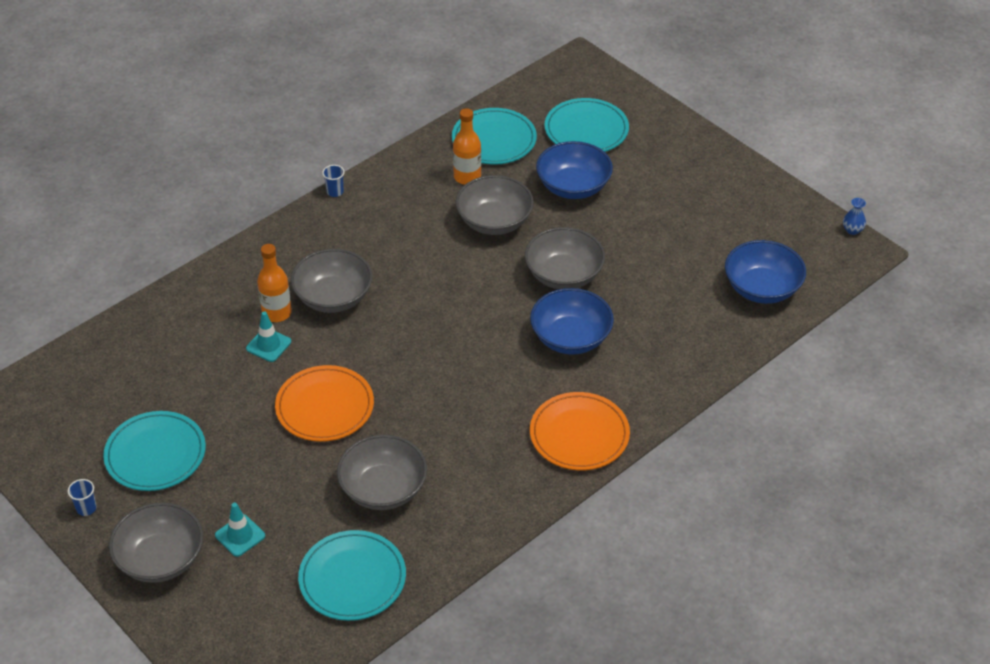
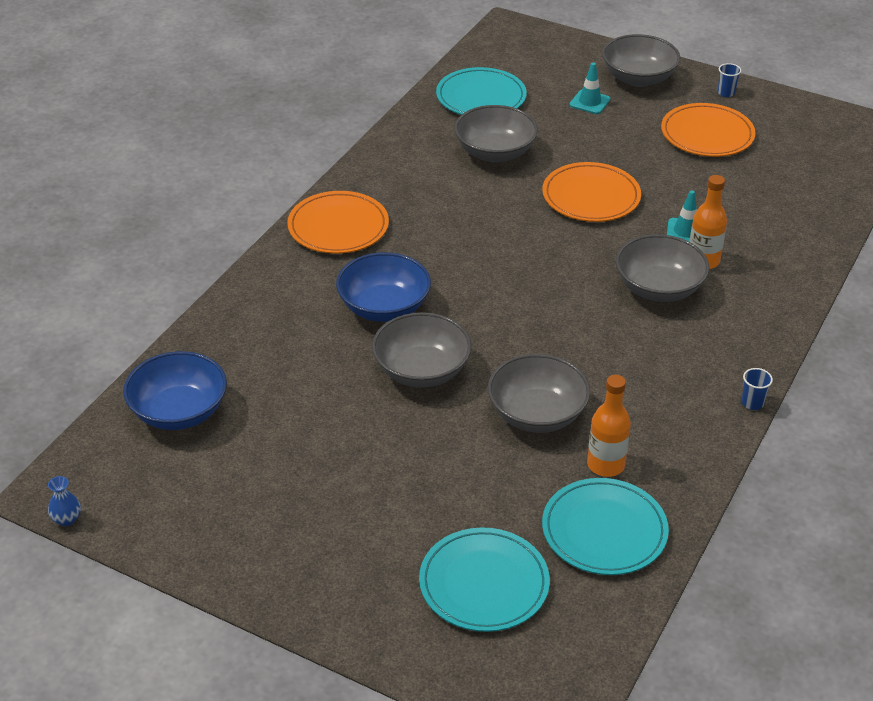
camera: 160 degrees right, 5 degrees down
(155, 454) = (707, 134): turquoise plate -> orange plate
(573, 186) = (461, 487): blue bowl -> none

